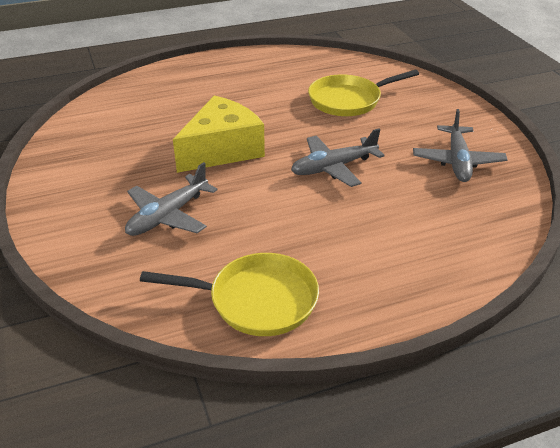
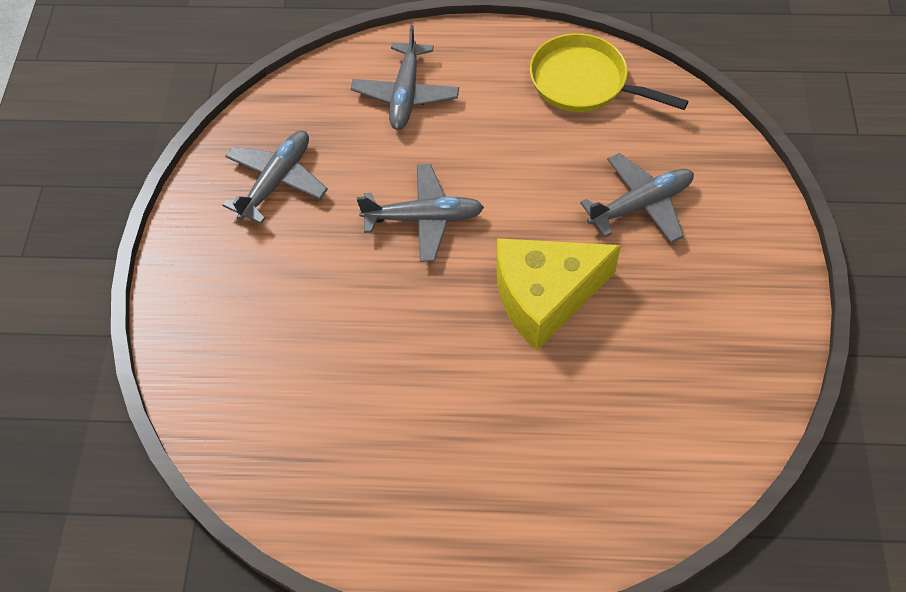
camera: 155 degrees left, 20 degrees up
(349, 100) = (317, 349): yellow pan -> none
(417, 241) = (405, 95): none -> grey plane

